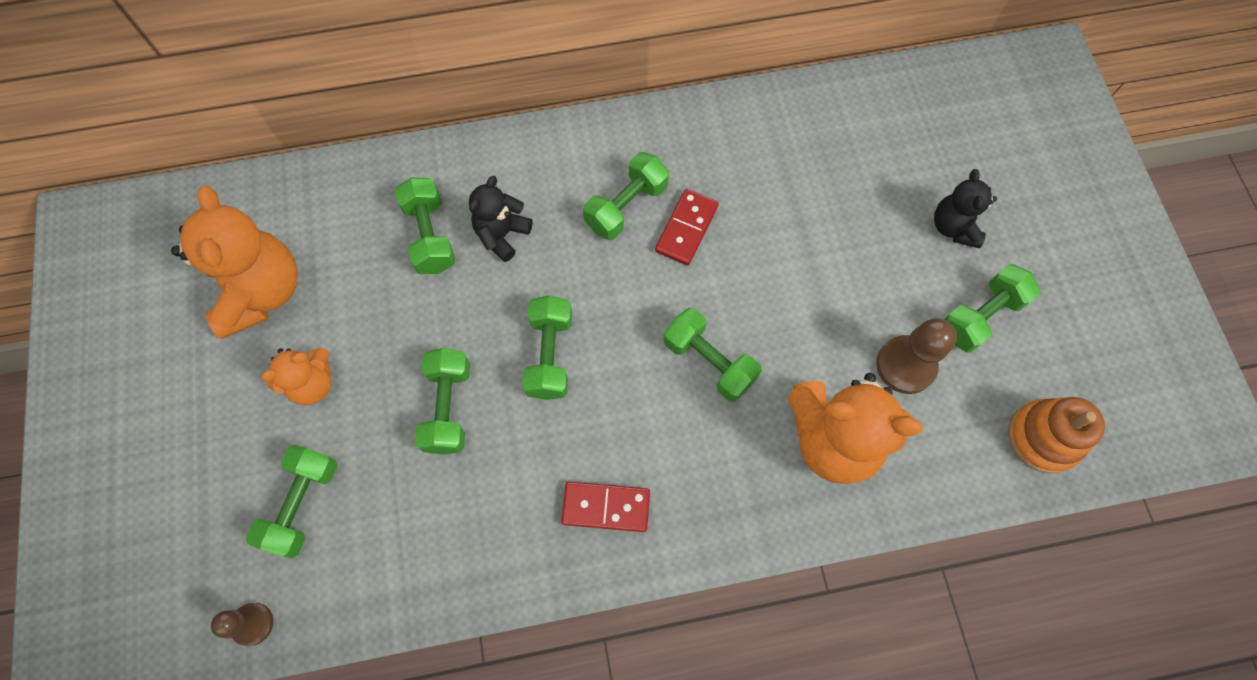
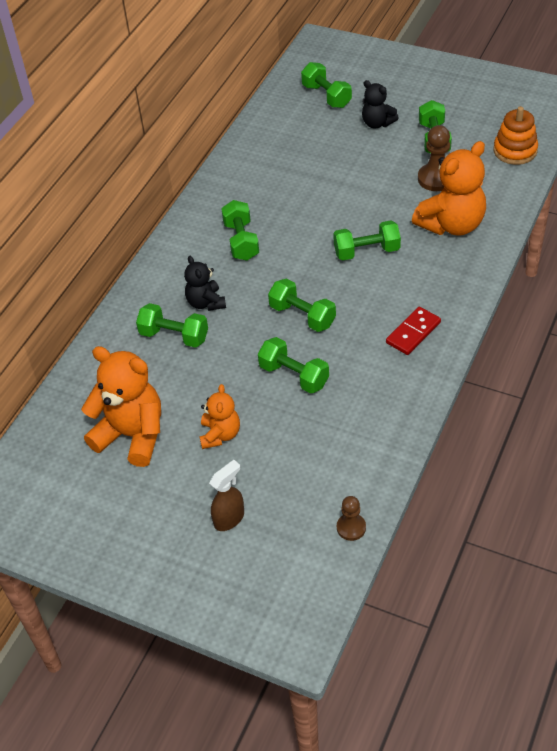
camera: 50 degrees left, 20 degrees down
(198, 474) = (229, 518): none -> brown spray bottle
(303, 504) = (295, 471): green dumbbell -> green dumbbell (326, 96)
(686, 229) = (279, 223): red domino -> none

